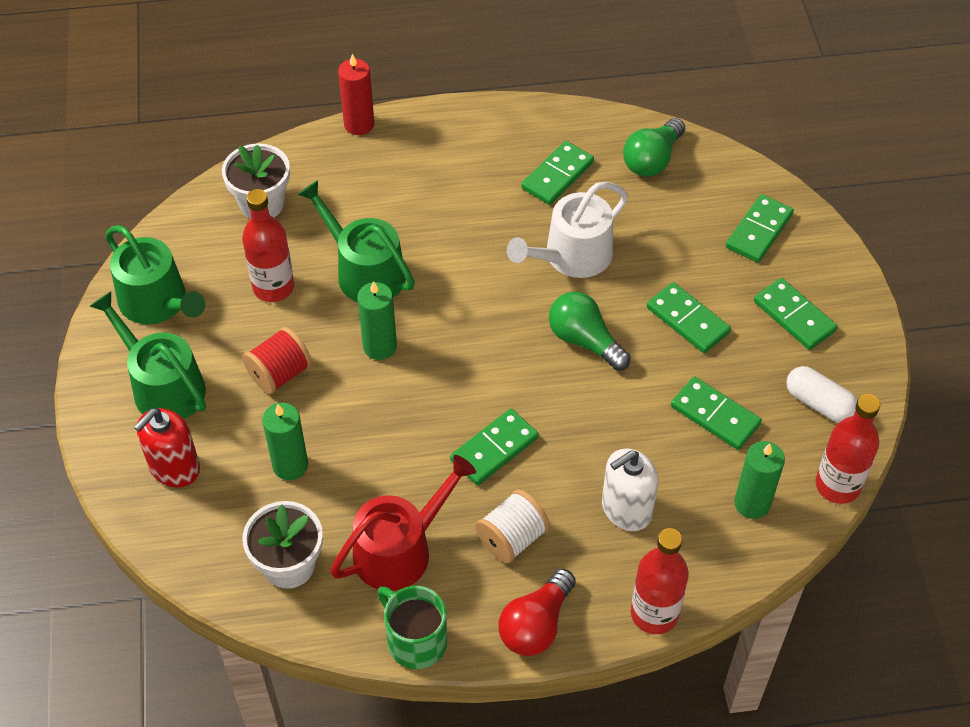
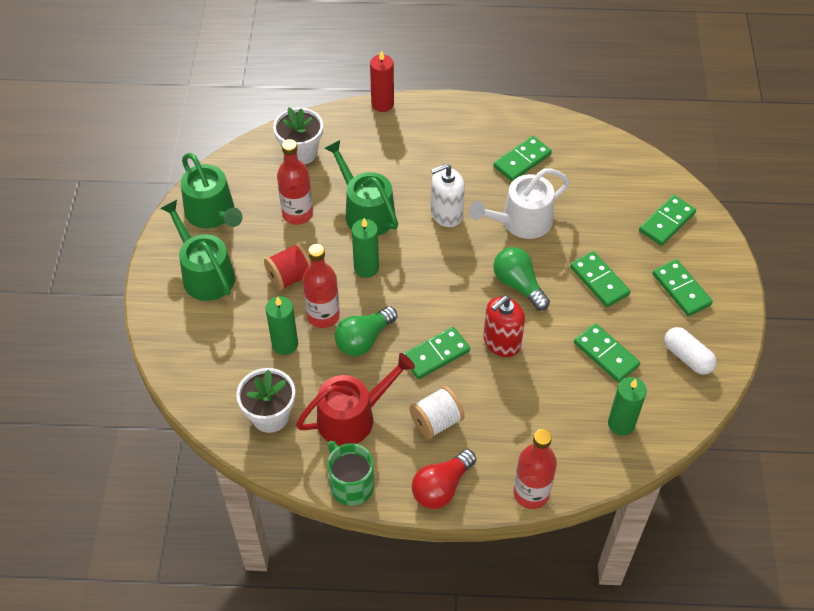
camera: 10 degrees right, 0 degrees up
(174, 467) = (202, 333): red soap dispenser -> red soap dispenser (501, 342)
(626, 509) = (525, 413): white soap dispenser -> white soap dispenser (446, 214)
(652, 159) = (596, 158): green light bulb -> green light bulb (364, 339)
(837, 485) = (689, 420): red bottle -> red bottle (323, 315)

